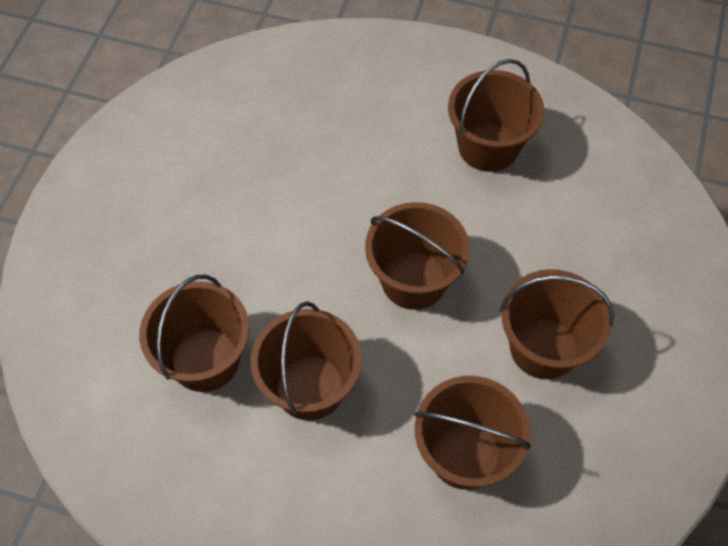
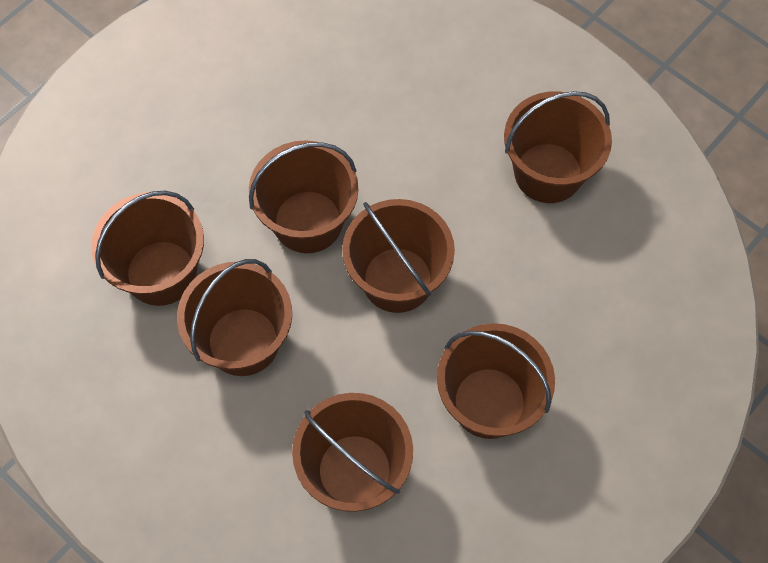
camera: 25 degrees right, 5 degrees up
(312, 264) = (308, 222): none -> brown bucket

